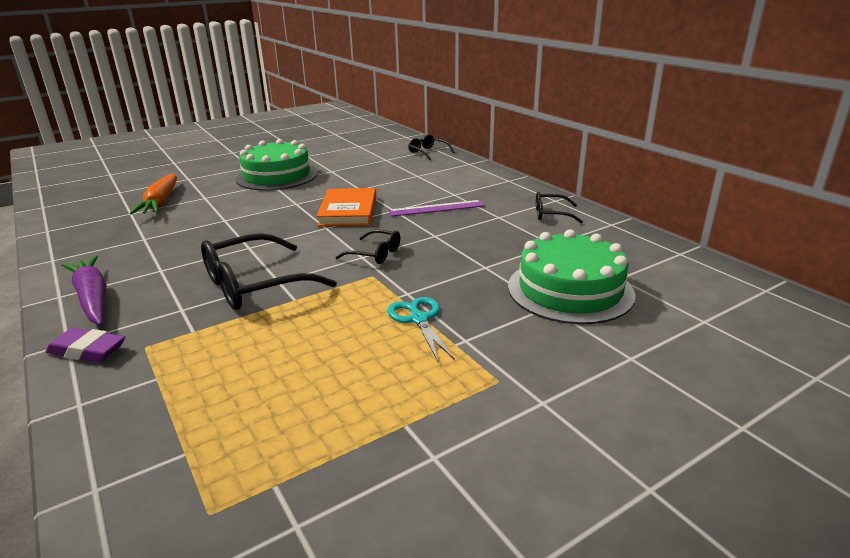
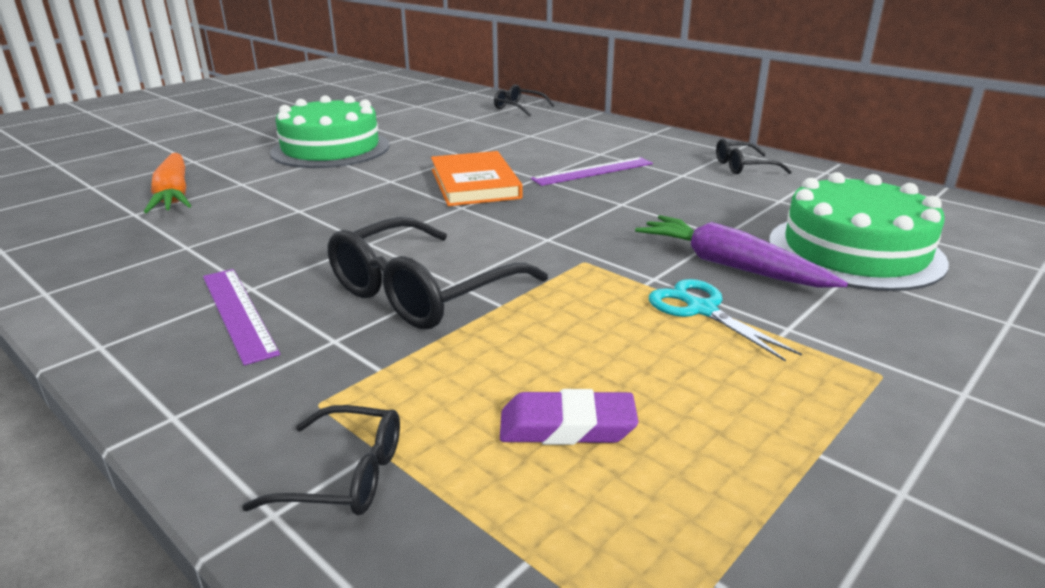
camera: 15 degrees left, 0 degrees up
(87, 350) = (219, 424): purple eraser -> purple eraser (567, 427)
(93, 298) = (165, 342): purple carrot -> purple carrot (730, 265)
(142, 285) = (238, 312): none -> purple ruler
(375, 254) = (562, 233): black glasses -> black glasses (345, 475)

